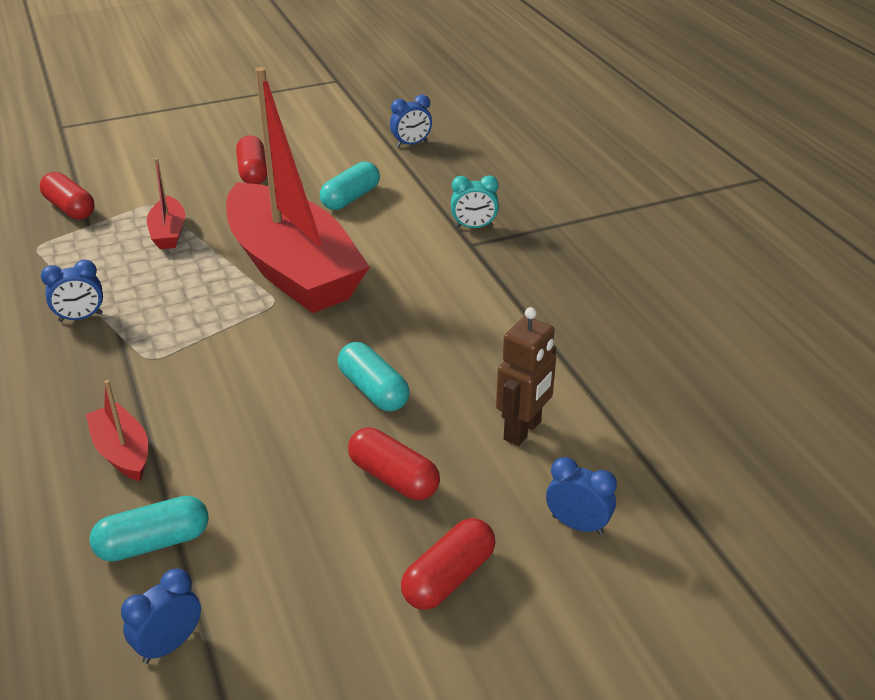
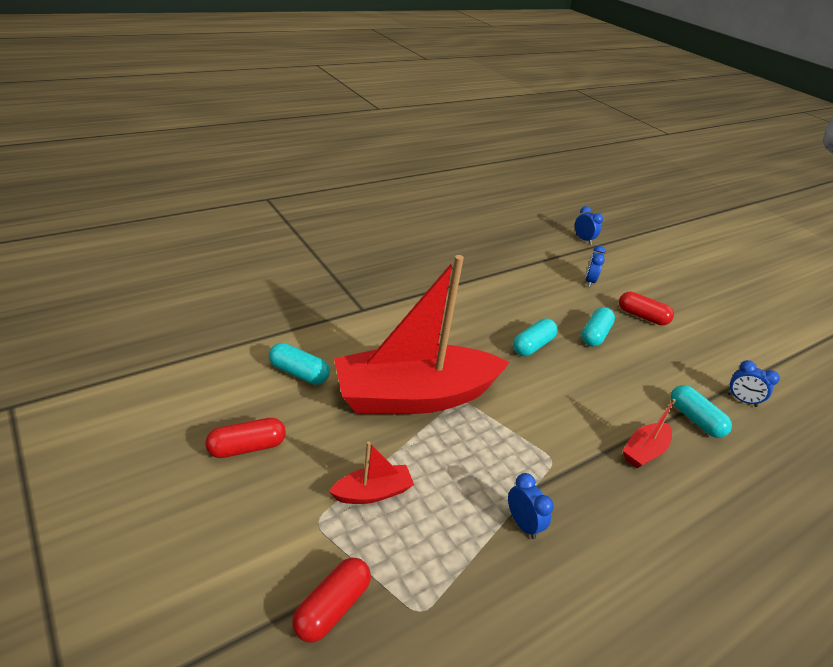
camera: 105 degrees left, 0 degrees up
(292, 269) = (415, 396): red boat -> red boat turned 150 degrees counterclockwise
(393, 478) = (595, 335): red capsule -> turquoise capsule
(411, 144) = (196, 342): blue clock -> blue clock (583, 239)
(473, 227) = (339, 308): turquoise clock -> none
(523, 431) = (538, 294): brown robot -> none

